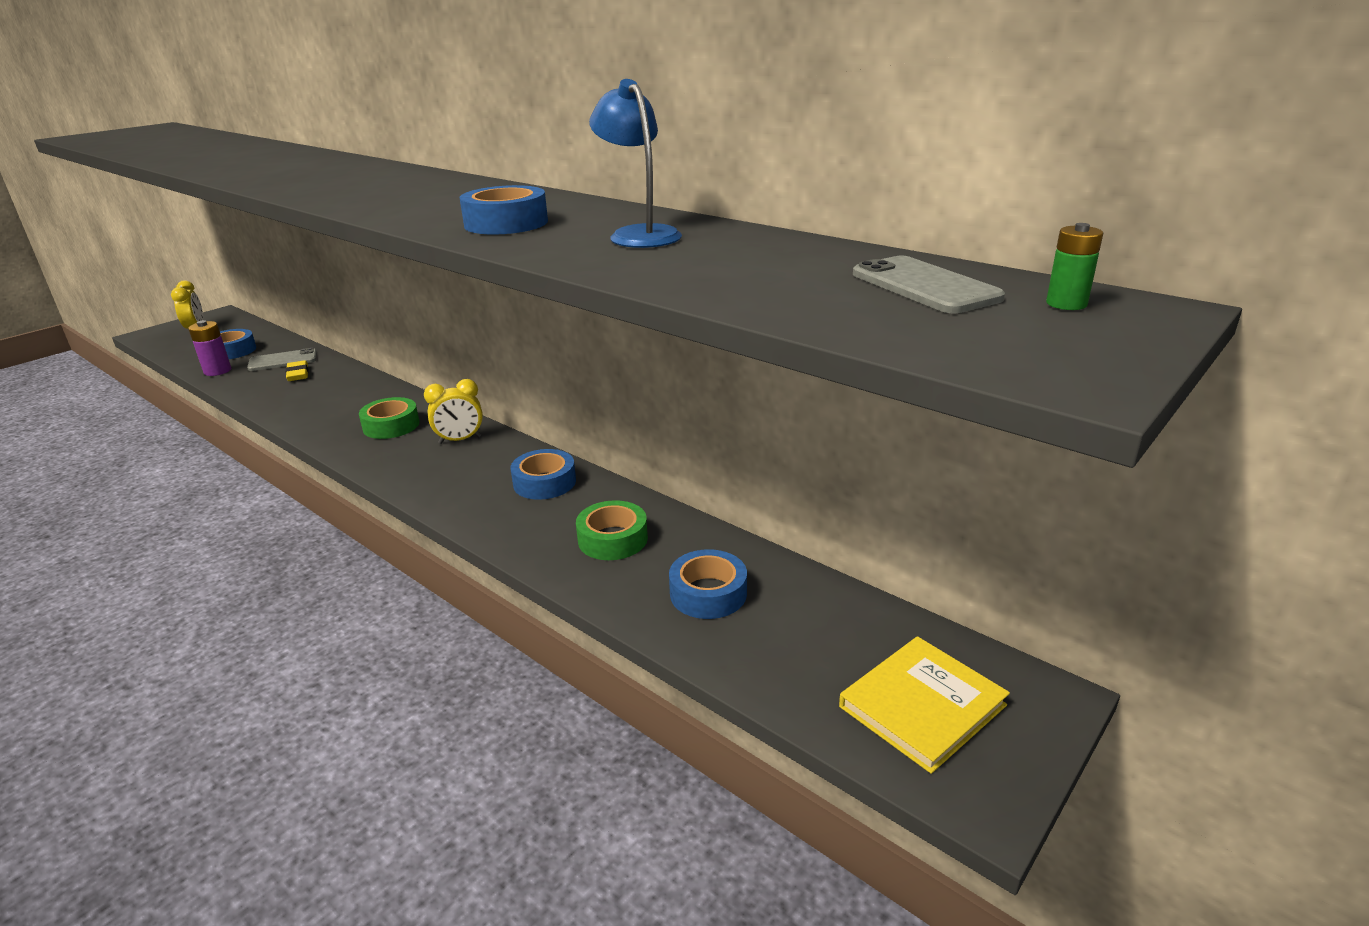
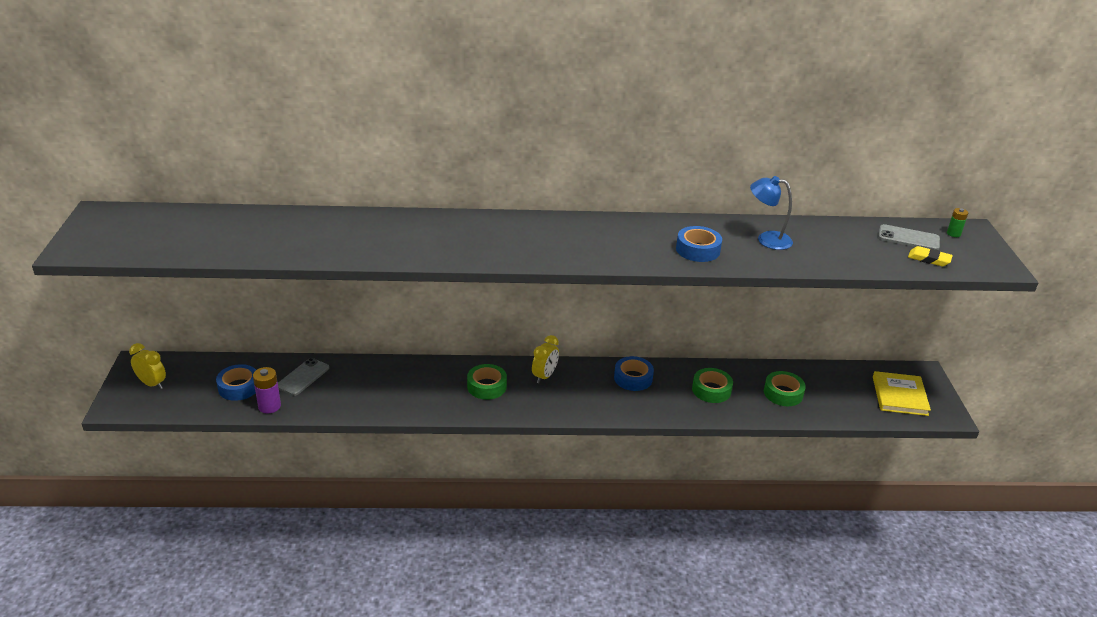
camera: 45 degrees left, 5 degrees up
(298, 374) = (341, 381): yellow eraser -> yellow eraser (929, 259)
(708, 593) = (783, 393): blue tape -> green tape

